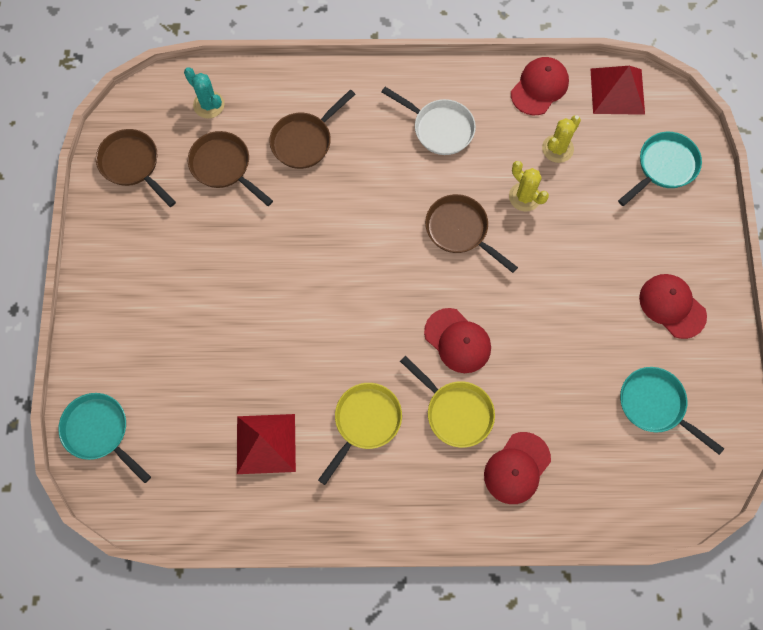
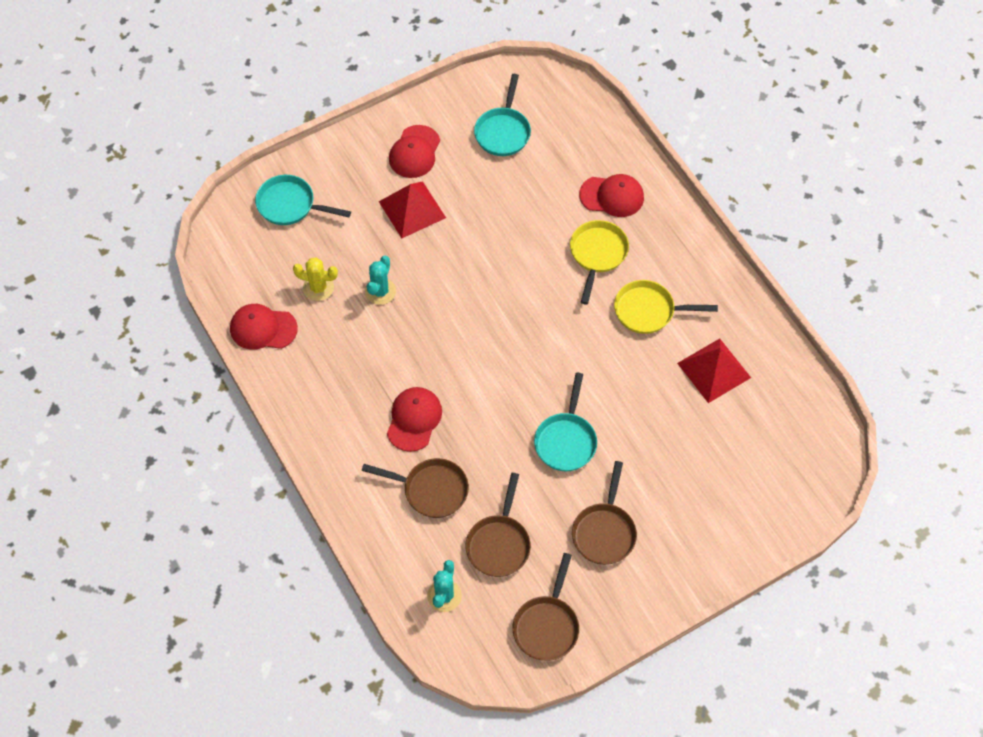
camera: 120 degrees left, 10 degrees down
(99, 431) = (793, 497): turquoise pan -> turquoise pan (566, 440)
(439, 128) = (352, 387): white pan -> none
(457, 341) = (539, 280): red cap -> red cap (414, 419)
(460, 230) = (442, 324): brown pan -> brown pan (604, 532)
(524, 197) = (380, 291): yellow cactus -> turquoise cactus
(617, 91) = (232, 268): red pyramid -> red pyramid (412, 209)

